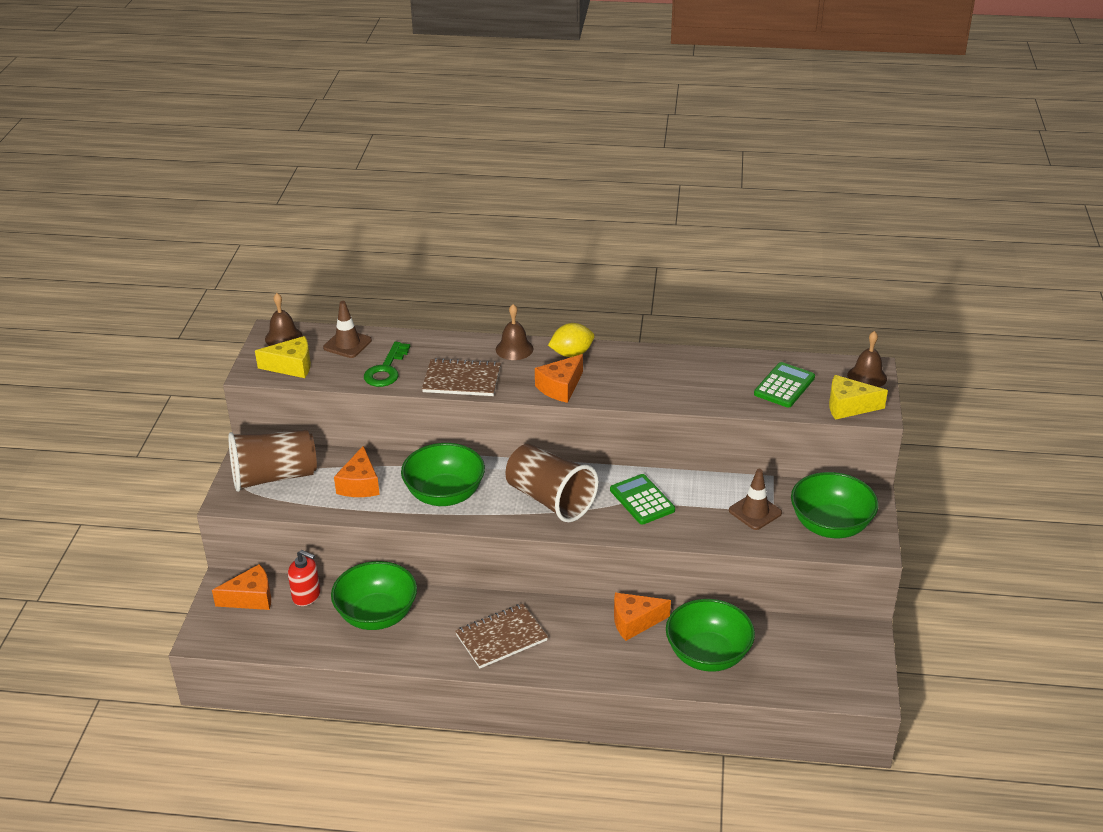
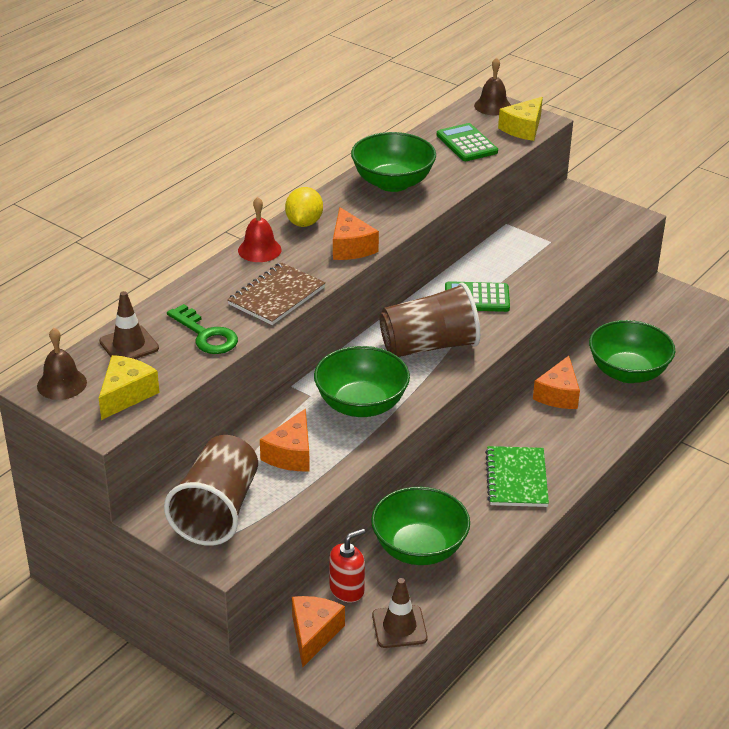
camera: 60 degrees left, 0 degrees up
(360, 484) = (291, 454): orange cheese -> orange cheese turned 75 degrees clockwise
(501, 638) = (516, 479): brown notebook -> green notebook
(514, 349) = (259, 250): brown bell -> red bell
(755, 512) = (544, 250): brown traffic cone -> brown traffic cone (399, 627)
(830, 525) = (592, 224): green bowl -> green bowl (392, 183)

